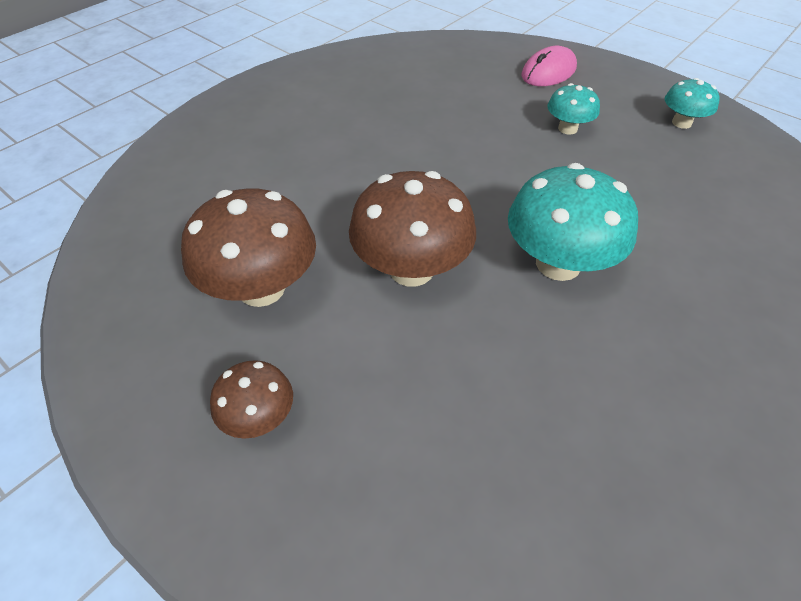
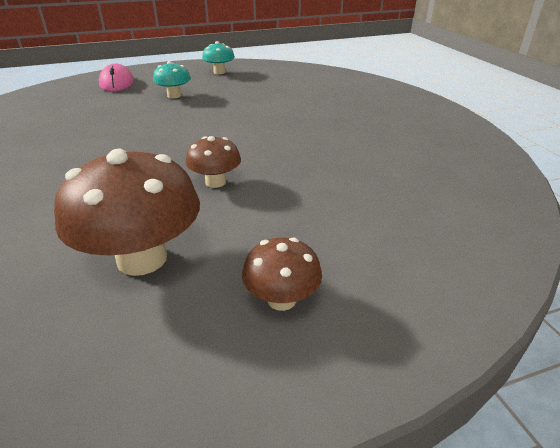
camera: 60 degrees left, 15 degrees down
(411, 269) = (215, 182): brown mushroom -> brown mushroom, size x0.54
(558, 263) = (273, 135): turquoise mushroom -> none

